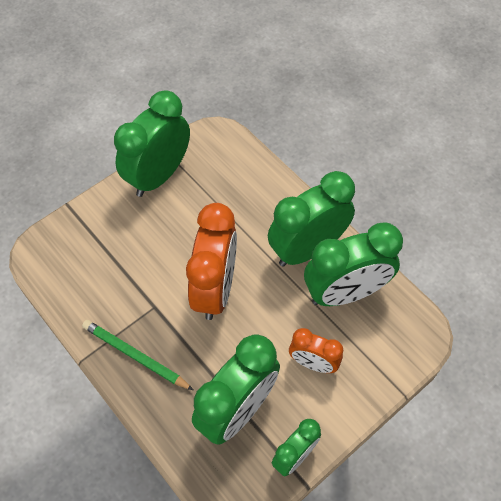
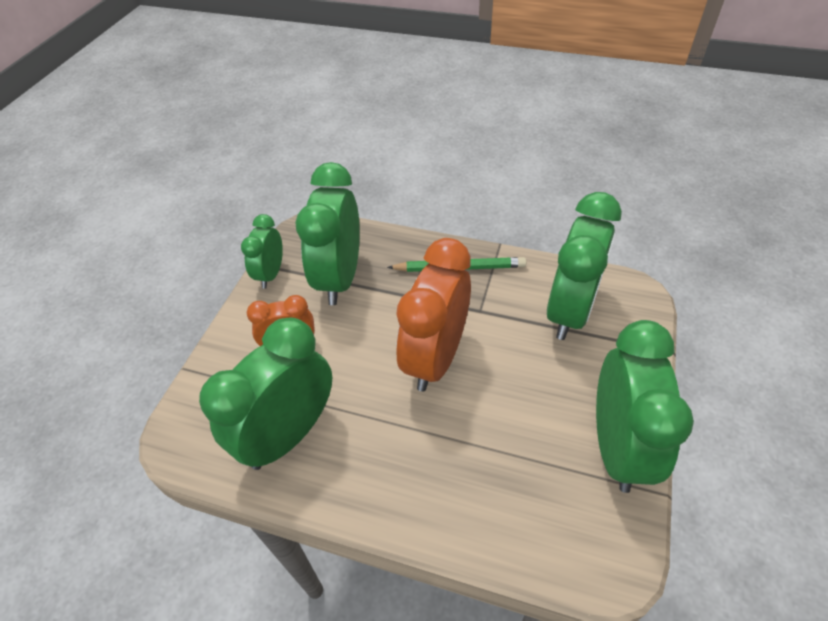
camera: 150 degrees right, 10 degrees down
(215, 289) = (435, 358): orange clock -> orange clock turned 45 degrees clockwise
(307, 248) = (363, 462): green clock -> green clock (570, 311)

